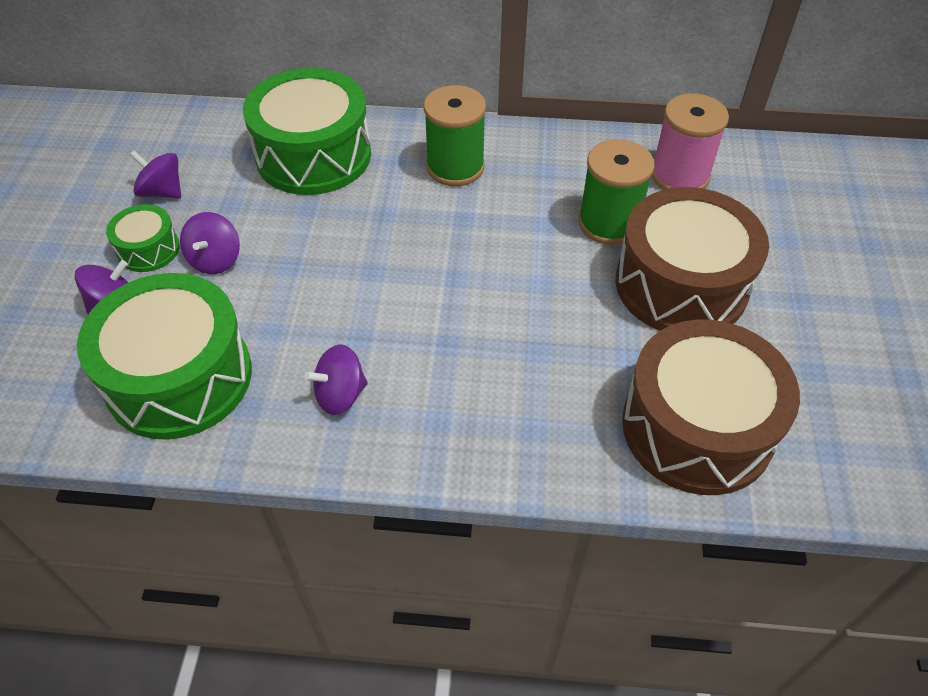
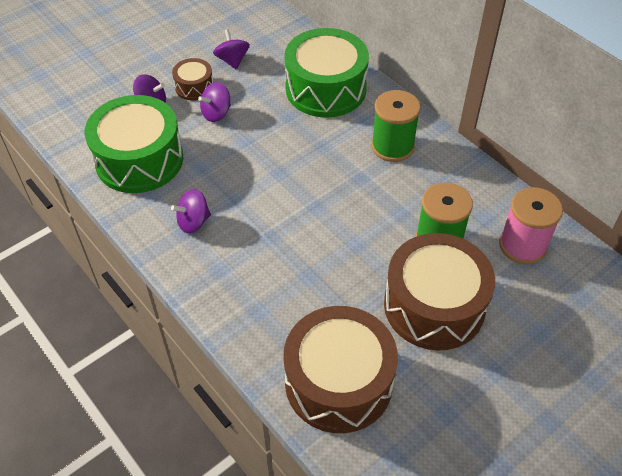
camera: 45 degrees right, 0 degrees up
(148, 249) = (194, 87): green drum -> brown drum
(340, 395) = (193, 222): purple spinning top -> purple spinning top turned 45 degrees counterclockwise

